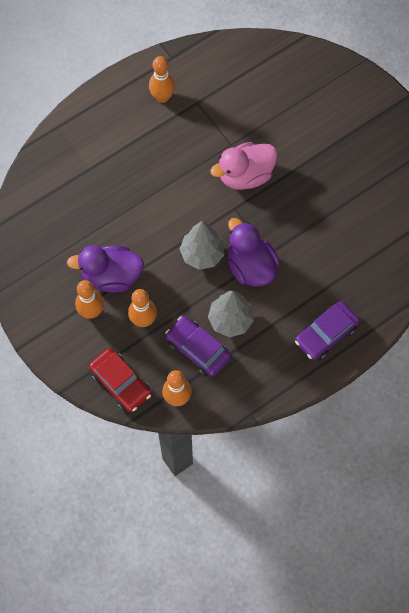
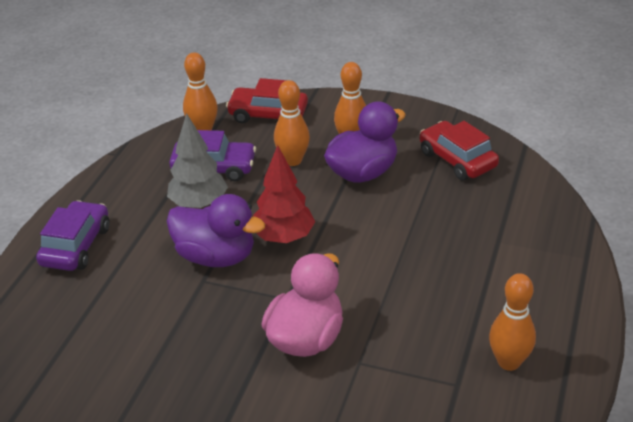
camera: 145 degrees right, 30 degrees down
(45, 246) = (457, 160): none -> red car
(202, 254) = (284, 237): grey tree -> red tree

